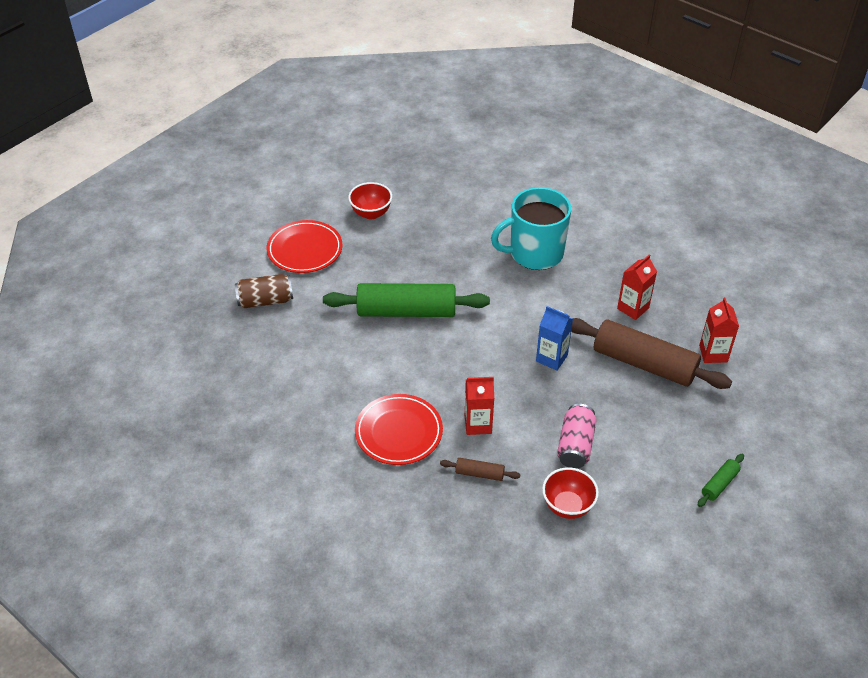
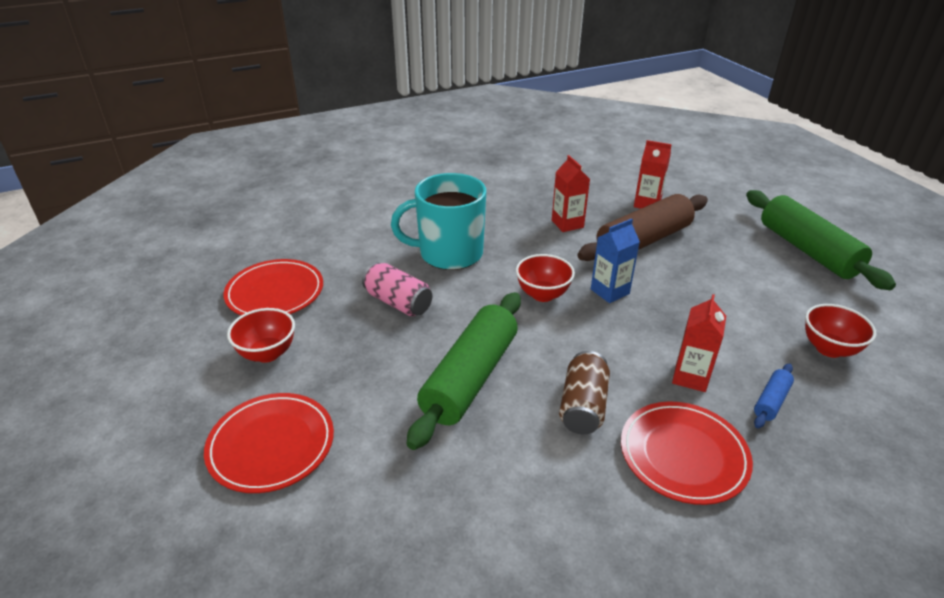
camera: 65 degrees left, 10 degrees down
(265, 300) = (339, 532): brown can -> brown can (583, 406)
(428, 188) = (275, 292): none -> red plate
(479, 473) = (771, 401): brown rolling pin -> blue rolling pin
(520, 321) = (543, 294): none -> red bowl
(535, 253) = (449, 253): turquoise mug -> turquoise mug turned 75 degrees clockwise
(575, 445) = (741, 316): pink can -> pink can (398, 302)
(719, 484) = (807, 250): green rolling pin -> green rolling pin, size x2.32

